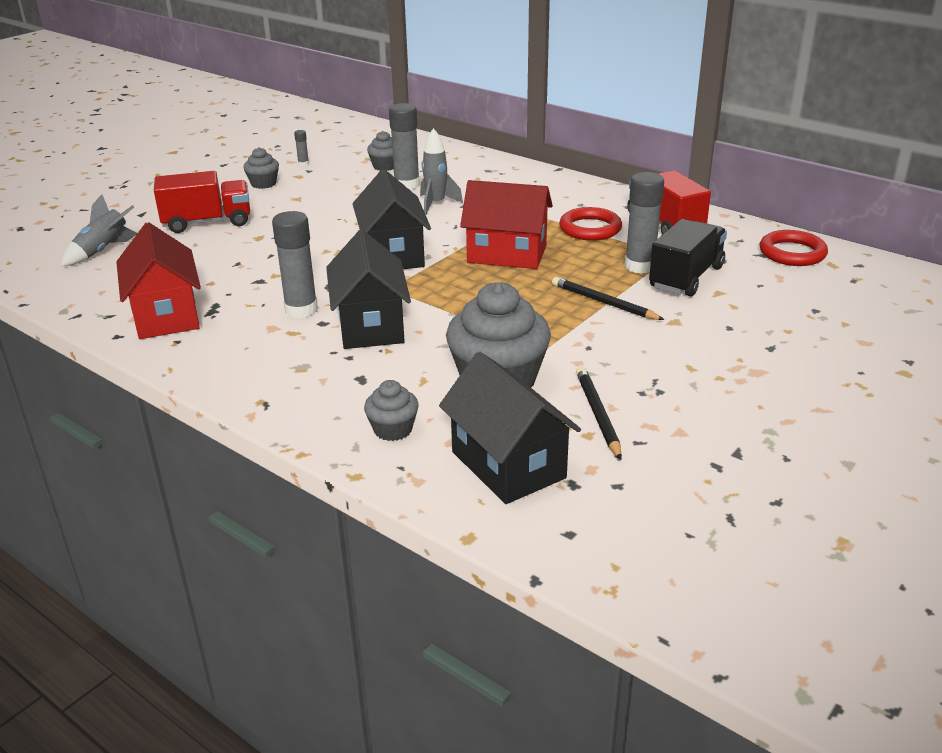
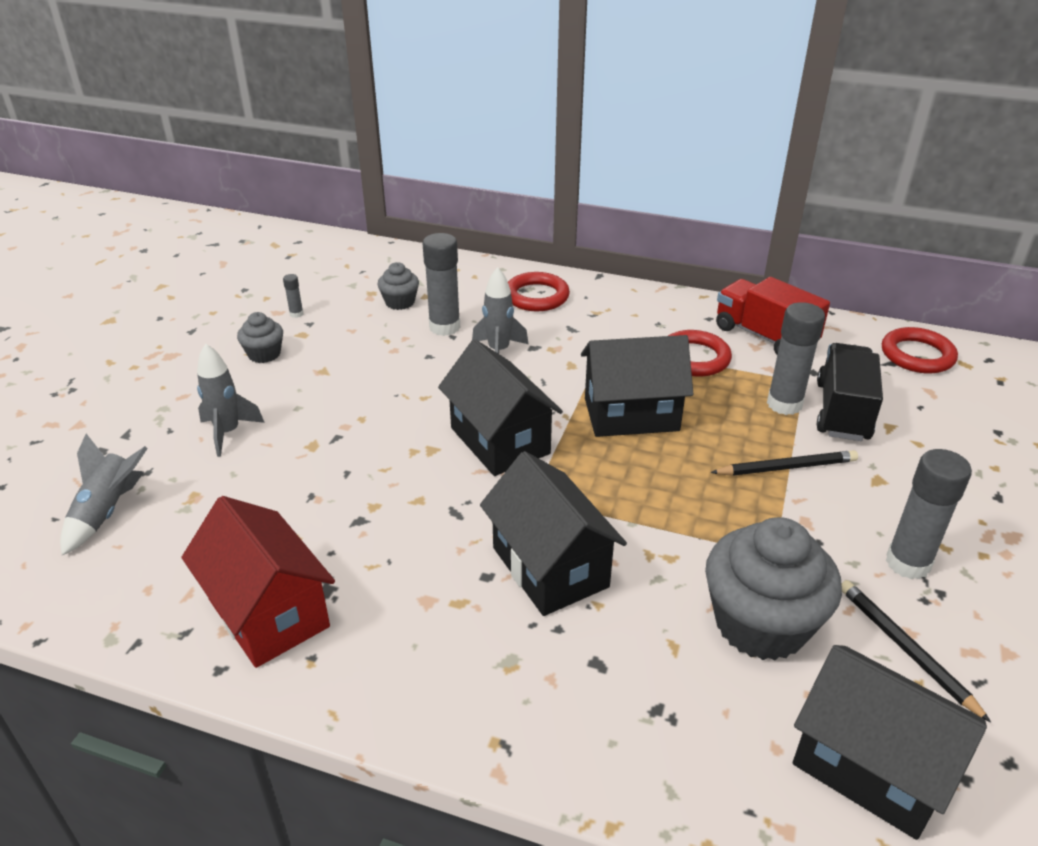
camera: 20 degrees left, 5 degrees up
(207, 222) = (228, 433): red truck -> grey rocket
(301, 310) = (445, 560): grey glue stick -> grey glue stick (908, 563)
(393, 429) = (696, 745): grey cupcake -> none
(495, 175) = (536, 296): none -> red ring
(507, 254) = (631, 414): red house -> black house
(604, 302) = (786, 467): black pencil -> black pencil turned 150 degrees clockwise

